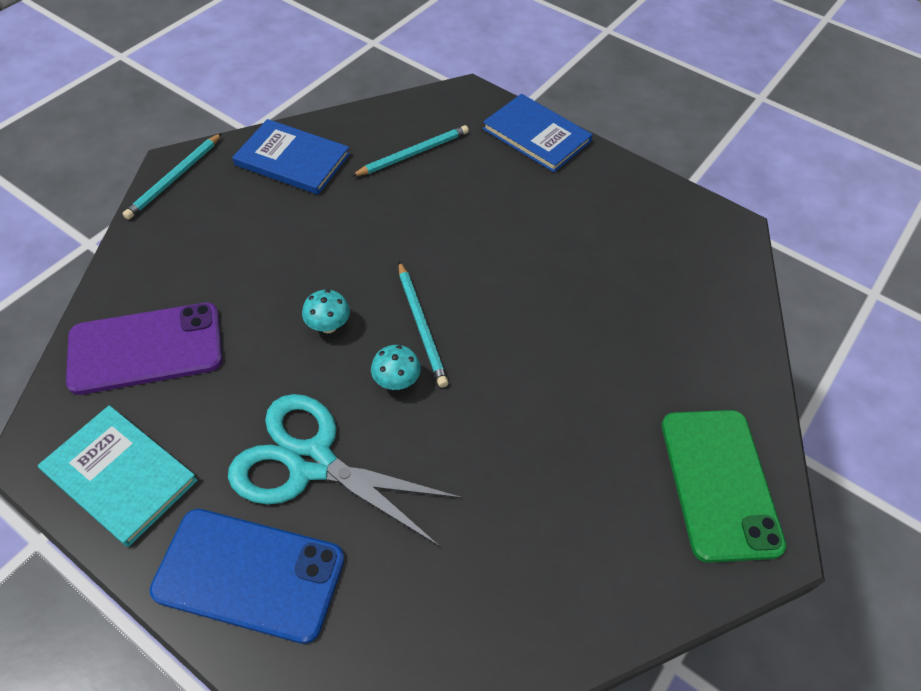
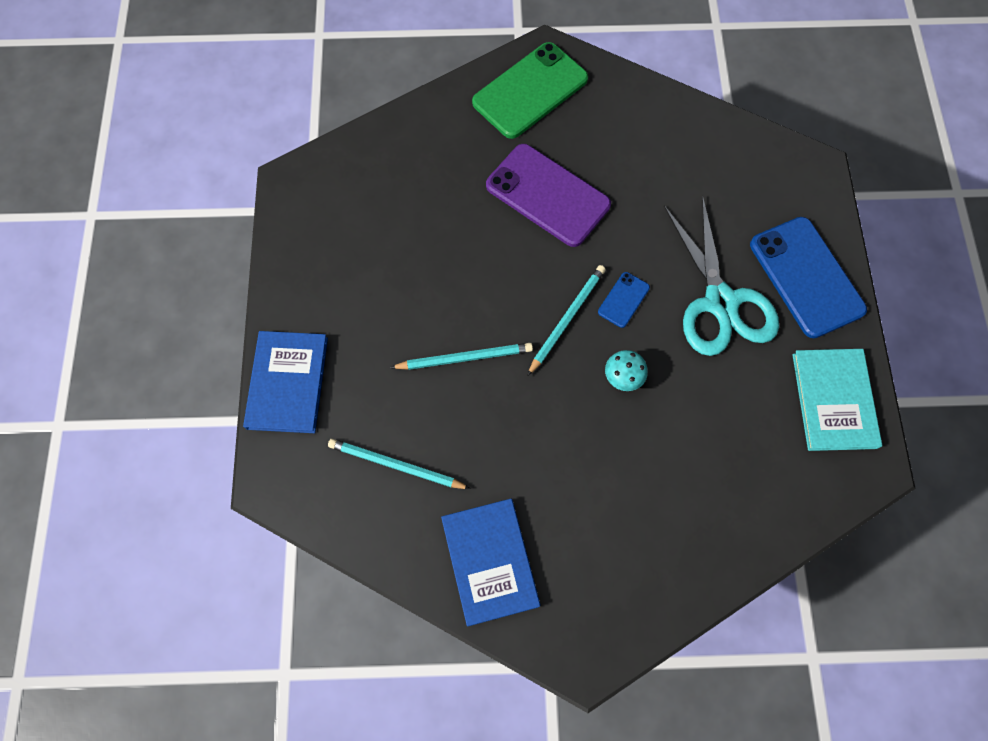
camera: 125 degrees left, 15 degrees up
(146, 348) = (752, 481): purple phone -> purple phone (547, 195)
(174, 178) = (599, 642): turquoise pencil -> turquoise pencil (465, 358)
(396, 381) = (623, 300): turquoise mushroom -> blue phone

